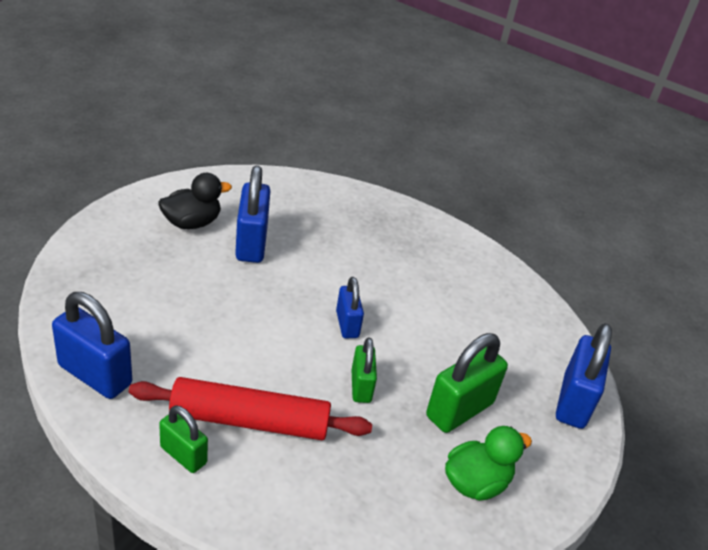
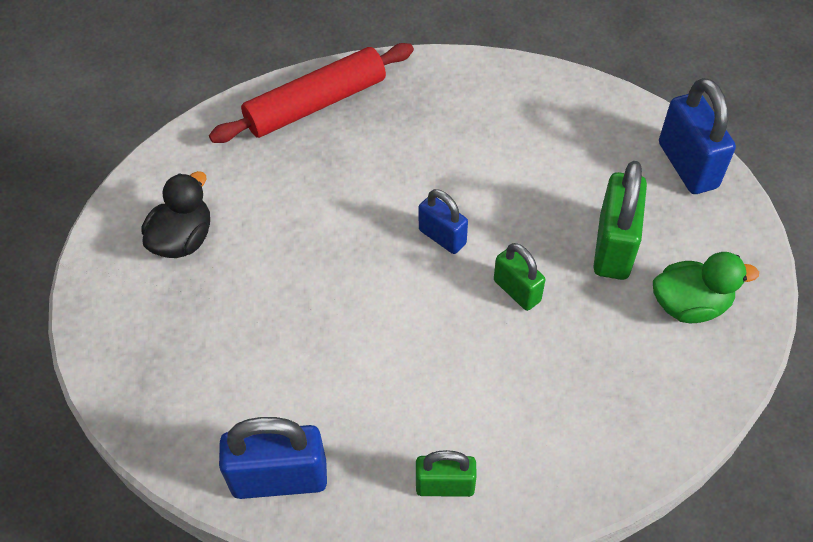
camera: 30 degrees left, 15 degrees up
(250, 420) = (463, 403): red rolling pin -> red rolling pin (316, 104)
(251, 243) = (266, 218): blue padlock -> none
(476, 482) = (689, 305): green duck -> green duck turned 60 degrees clockwise

